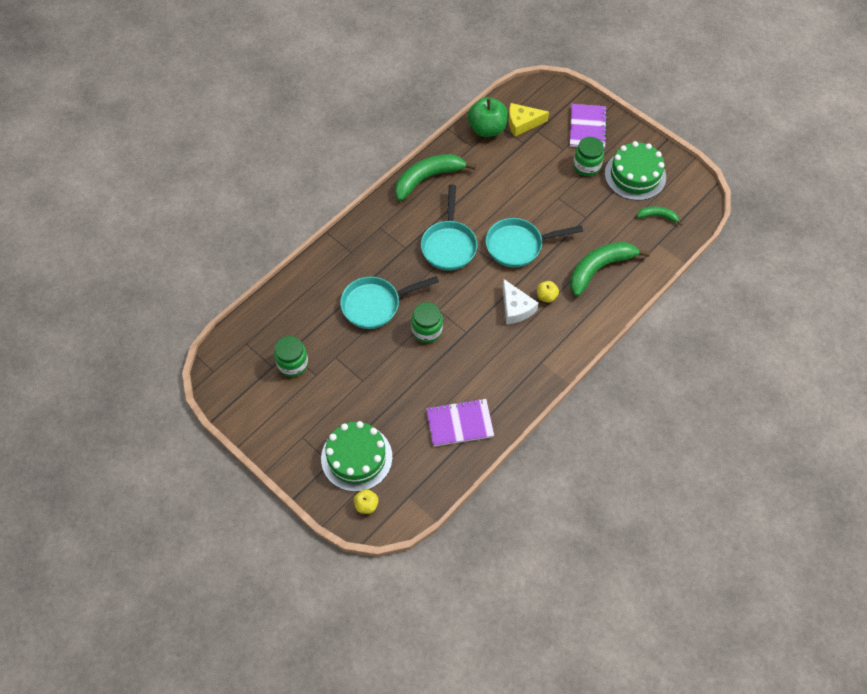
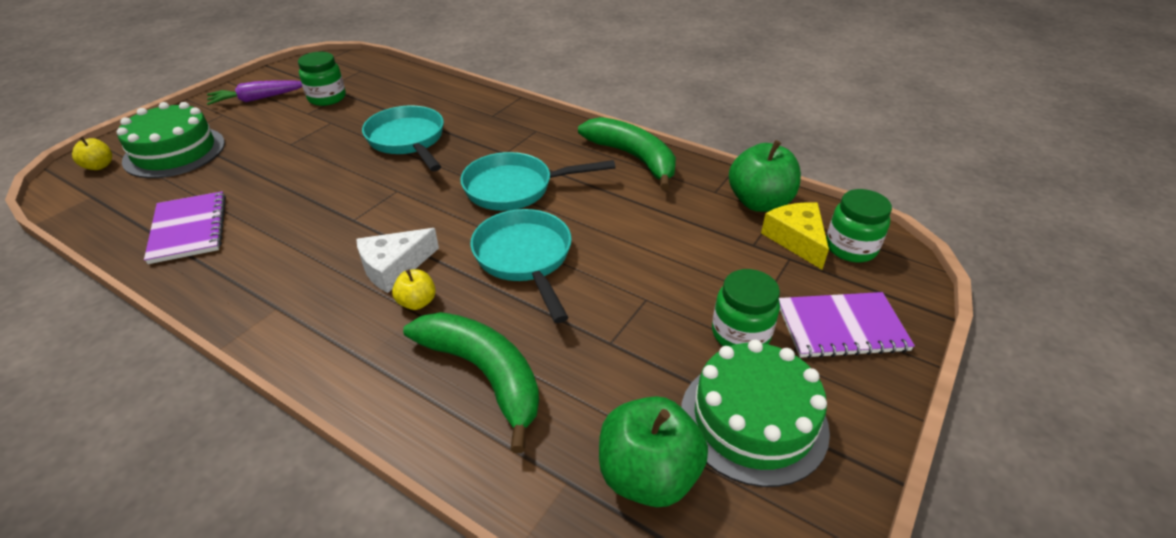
camera: 80 degrees right, 20 degrees down
(280, 415) = (257, 99): none -> purple carrot
(427, 330) = (361, 184): green jar -> green jar (850, 248)
(657, 216) = (648, 475): green banana -> green apple

